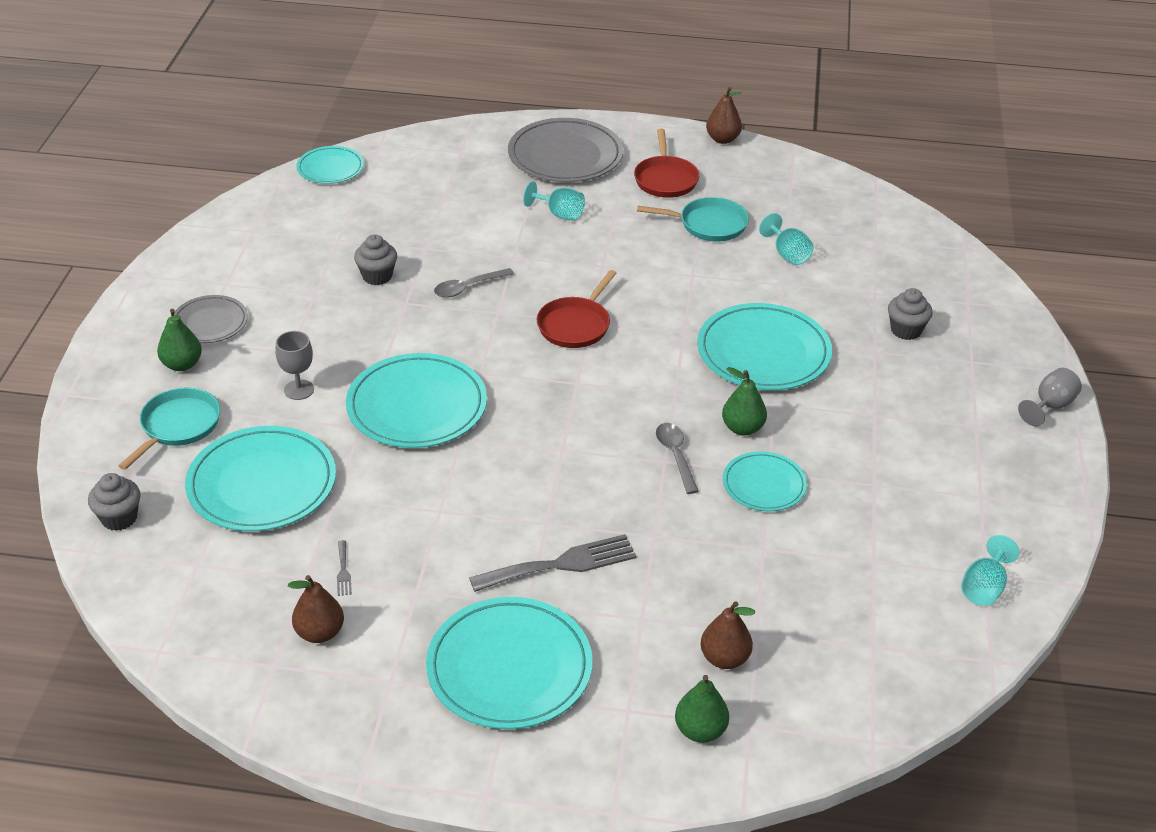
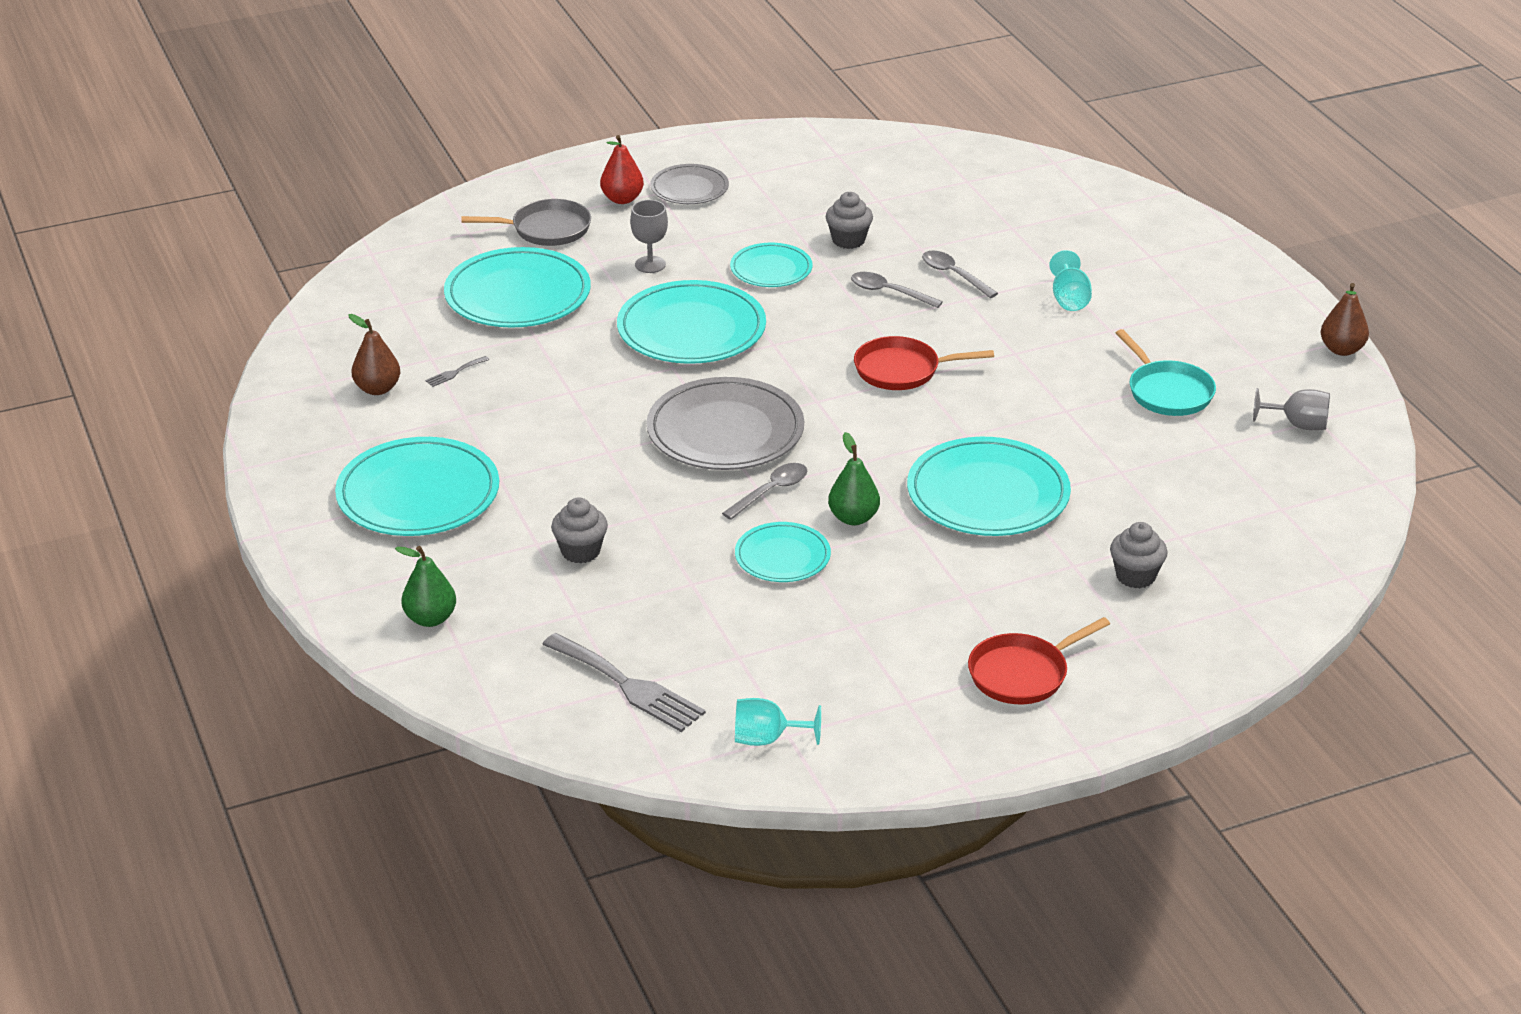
camera: 60 degrees right, 5 degrees down
(119, 518) = (418, 249): grey cupcake -> grey cupcake (580, 551)
(178, 426) = (546, 229): turquoise pan -> grey pan
(182, 364) = (622, 199): green pear -> red pear
(330, 168) = (980, 153): turquoise plate -> turquoise plate (771, 269)
(477, 249) = (954, 275): none -> grey spoon
(561, 564) = (563, 477): grey fork -> grey fork (628, 686)
(565, 156) = (1175, 267): grey plate -> grey plate (725, 431)
(665, 179) = (1214, 339): red pan -> red pan (1022, 674)
(724, 658) = (527, 605): brown pear -> none
(787, 254) = (1178, 458): turquoise goblet -> none
(1050, 406) = (1115, 714): grey goblet -> grey goblet (1298, 424)

